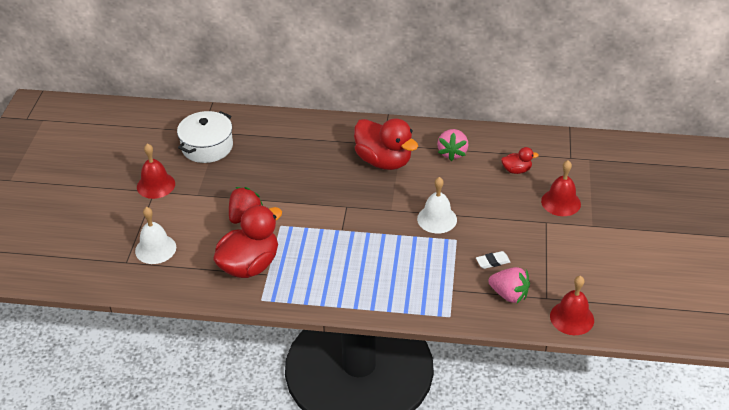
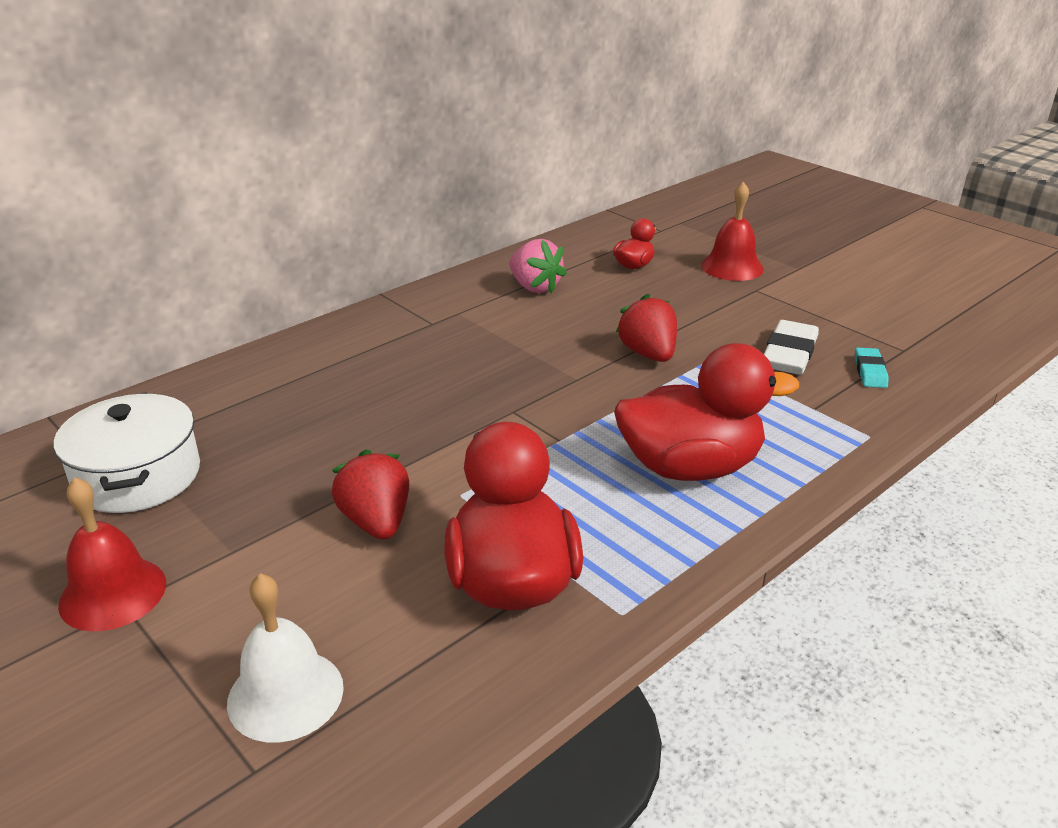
camera: 50 degrees left, 10 degrees down
(384, 161) = (467, 338): red duck -> red duck (690, 467)
(437, 219) = (648, 354): white bell -> red strawberry
(492, 262) = (789, 354): white eraser -> white eraser, size x1.73
(509, 294) = (870, 371): pink strawberry -> turquoise eraser
(572, 318) = (961, 350): red bell -> none

